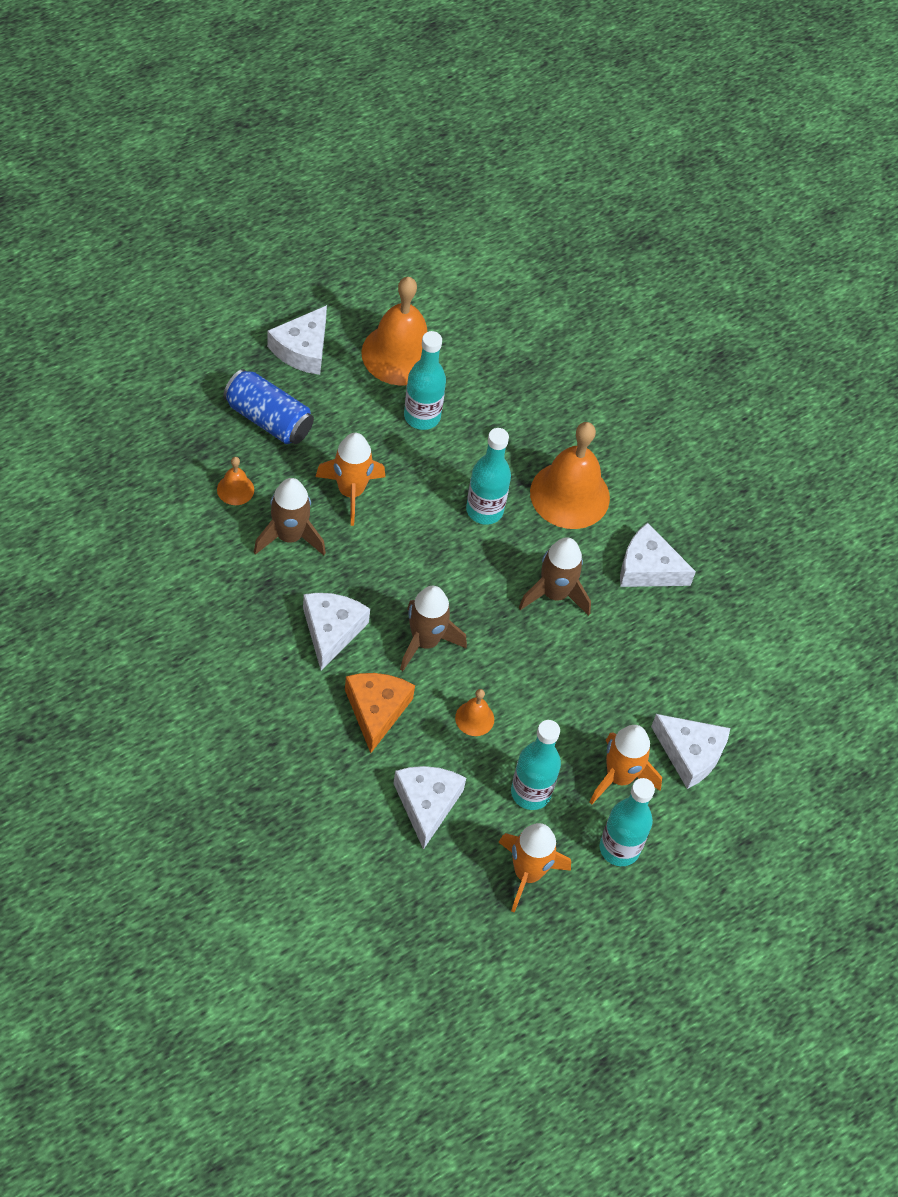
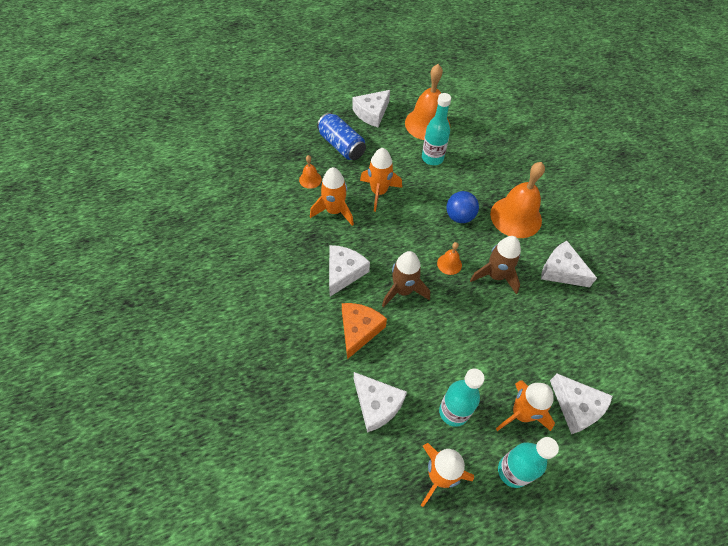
camera: 20 degrees right, 0 degrees up
(289, 536) = (334, 211): brown rocket -> orange rocket
(427, 804) = (377, 404): white cheese -> white cheese turned 120 degrees clockwise
(474, 718) = (424, 349): orange bell -> orange bell (449, 264)
(484, 510) = (459, 217): turquoise bottle -> blue ball

